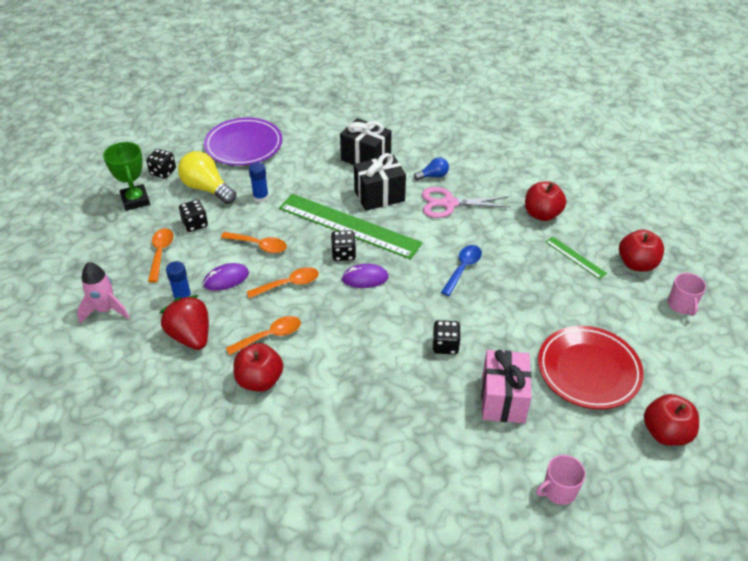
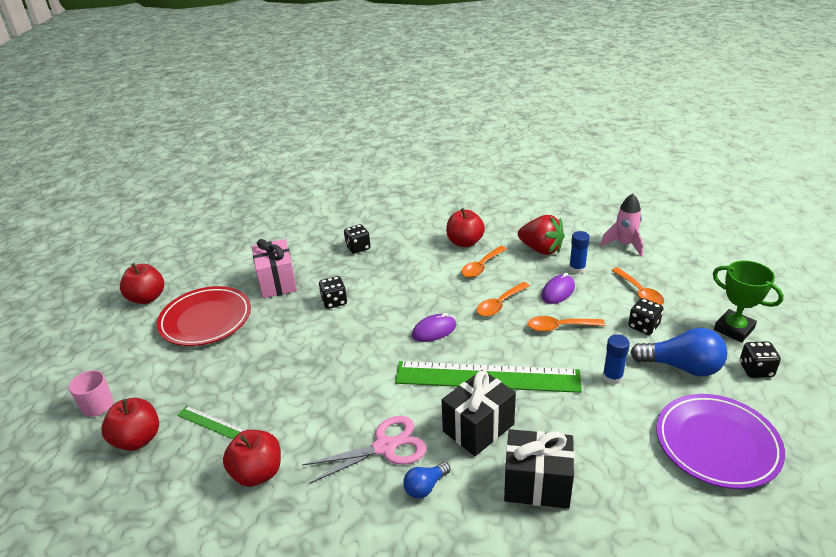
camera: 160 degrees right, 10 degrees down
(207, 188) = (682, 367): yellow light bulb -> blue light bulb
(343, 254) = (470, 345): black dice -> black dice (358, 248)
(463, 268) = (340, 370): blue spoon -> none
(558, 490) = (231, 249): pink mug -> none

